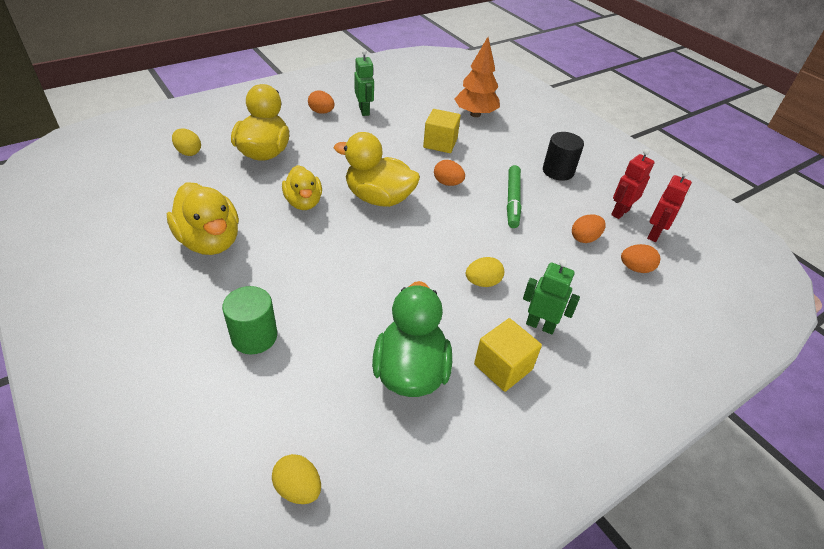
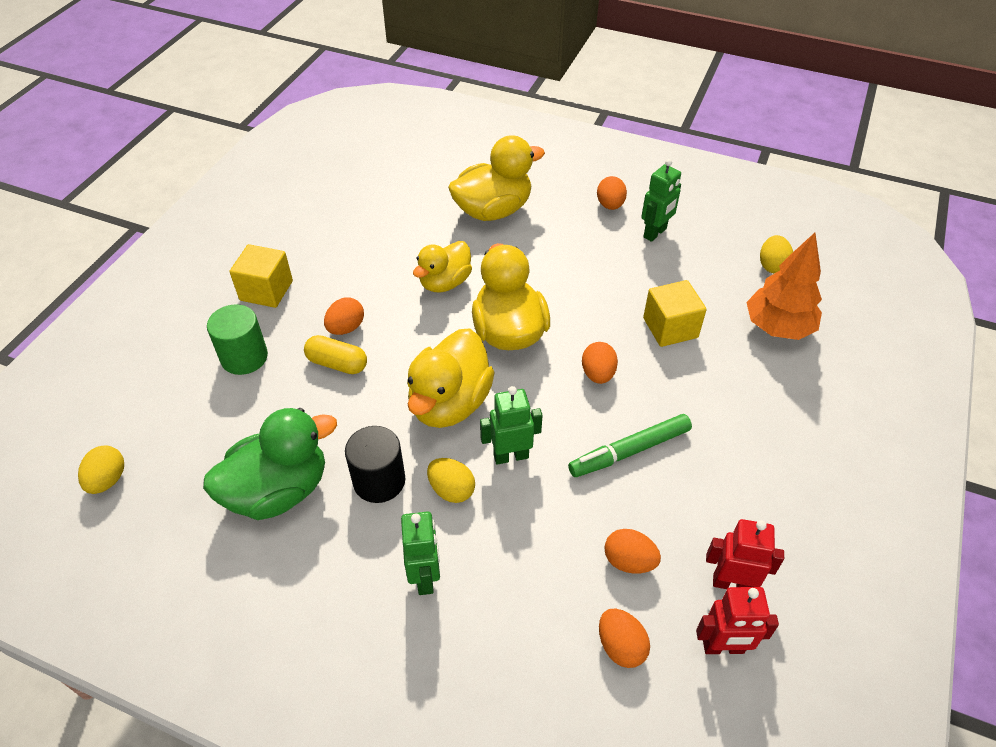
camera: 60 degrees right, 5 degrees up
(188, 152) = (439, 167): yellow egg -> yellow egg (772, 266)
(210, 241) = (334, 258): yellow duck -> yellow duck (449, 403)
(290, 267) = (346, 328): none -> orange egg
(320, 287) = (337, 363): none -> yellow capsule
(477, 245) = (510, 456): none -> green robot
(503, 367) = (336, 568): yellow cube -> yellow cube (266, 290)
(558, 171) = (749, 471): black cylinder -> black cylinder (379, 481)

